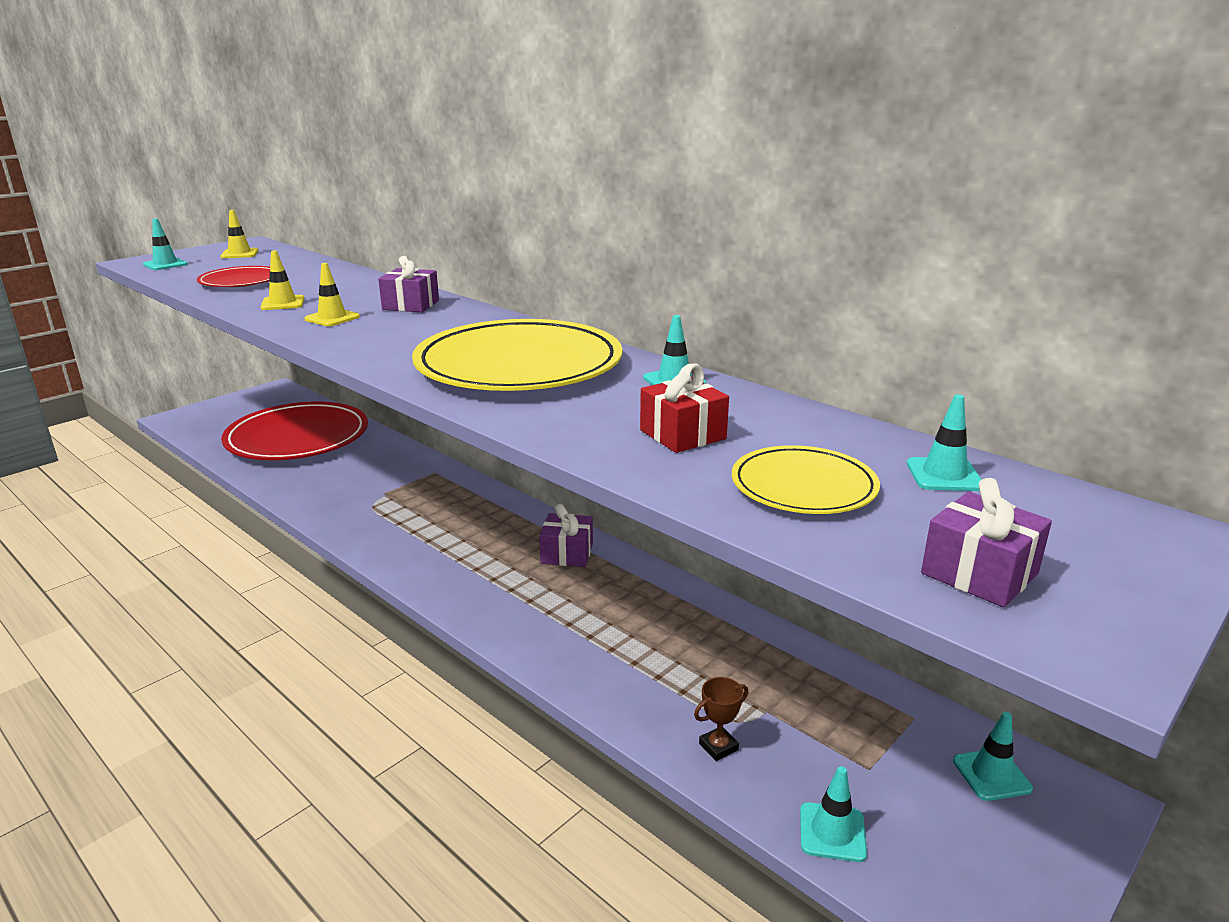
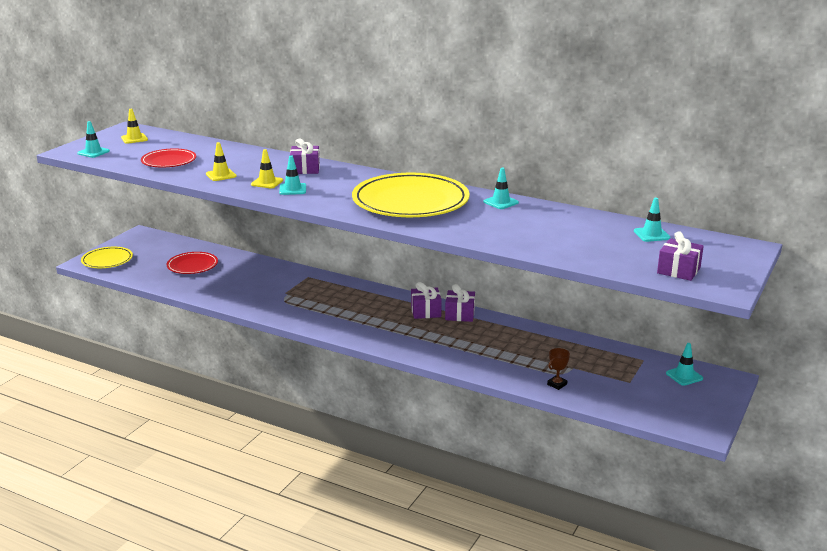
camera: 15 degrees left, 0 degrees up
(297, 438) = (192, 265): red plate -> red plate, size x0.51
(618, 567) = (460, 314): none -> purple gift
(683, 434) = (525, 229): red gift -> none
(803, 486) = (594, 246): yellow plate -> yellow plate (107, 260)
(832, 832) = (622, 406): turquoise traffic cone -> turquoise traffic cone (292, 189)

